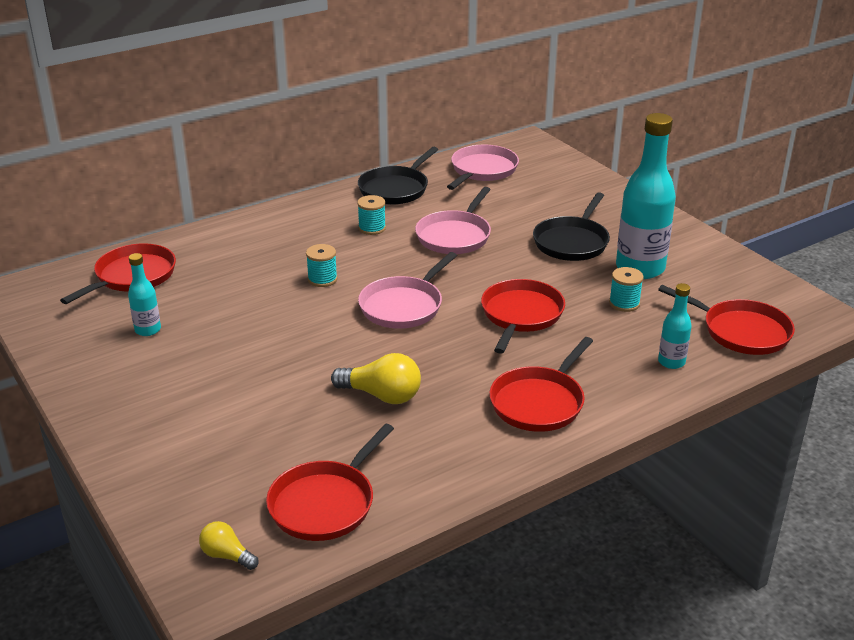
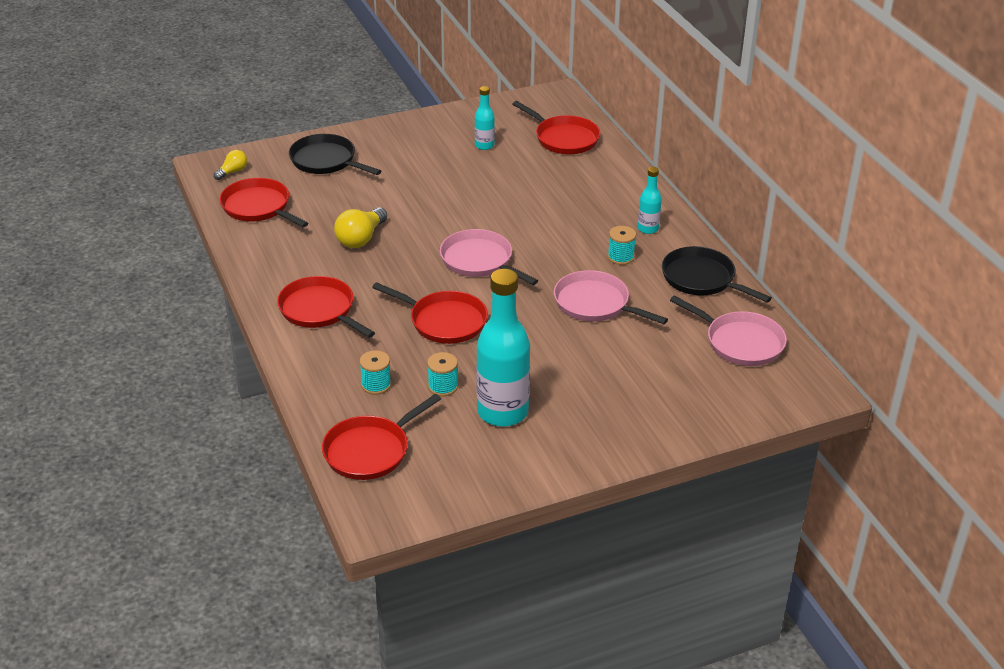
camera: 100 degrees right, 5 degrees up
(322, 279) = (535, 224): turquoise spool -> turquoise spool (376, 385)
(572, 242) = (566, 377): black pan -> black pan (325, 161)
(671, 362) = (341, 393): turquoise bottle -> turquoise bottle (648, 229)

